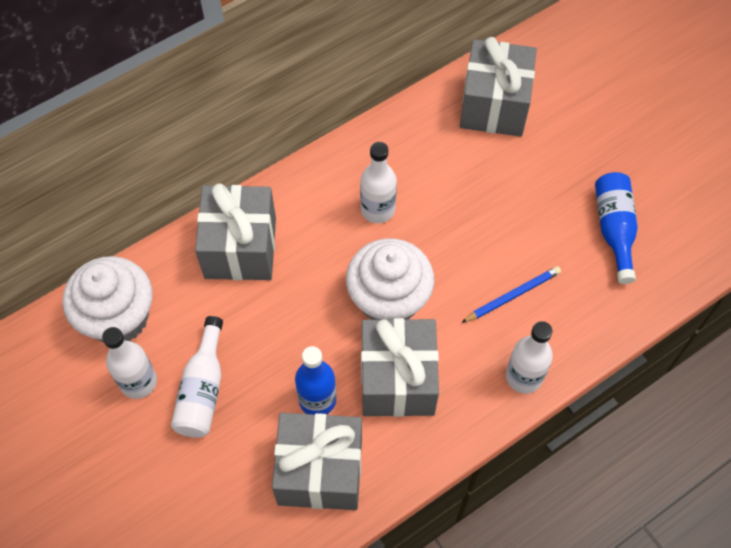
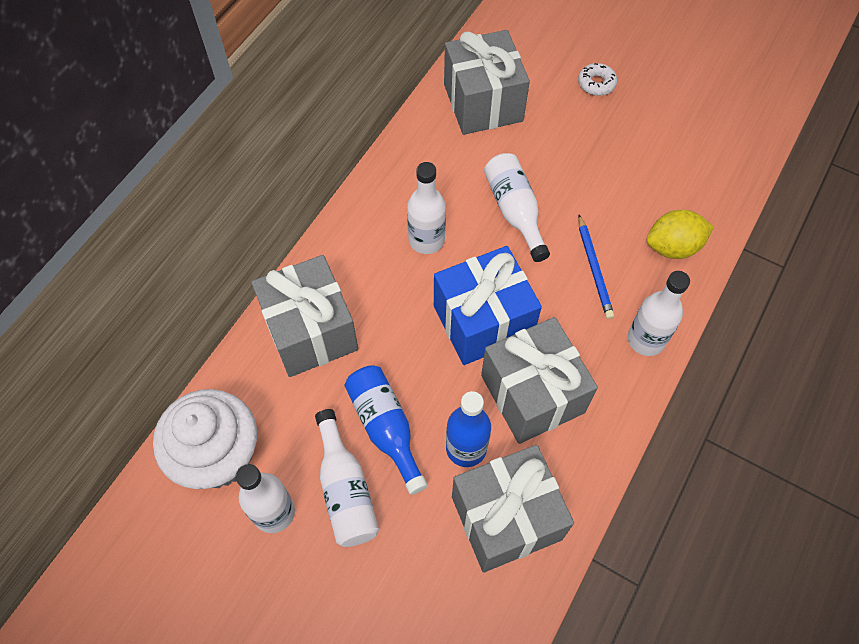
camera: 25 degrees left, 0 degrees up
(389, 300) = (483, 321): white cupcake -> blue gift
(469, 215) = (515, 211): none -> white bottle
(512, 295) = (594, 268): blue pencil -> blue pencil turned 135 degrees clockwise
(596, 305) = (673, 247): none -> yellow lemon
(610, 127) = (596, 83): none -> white donut
(614, 229) = (650, 172): blue bottle -> blue bottle (385, 428)

